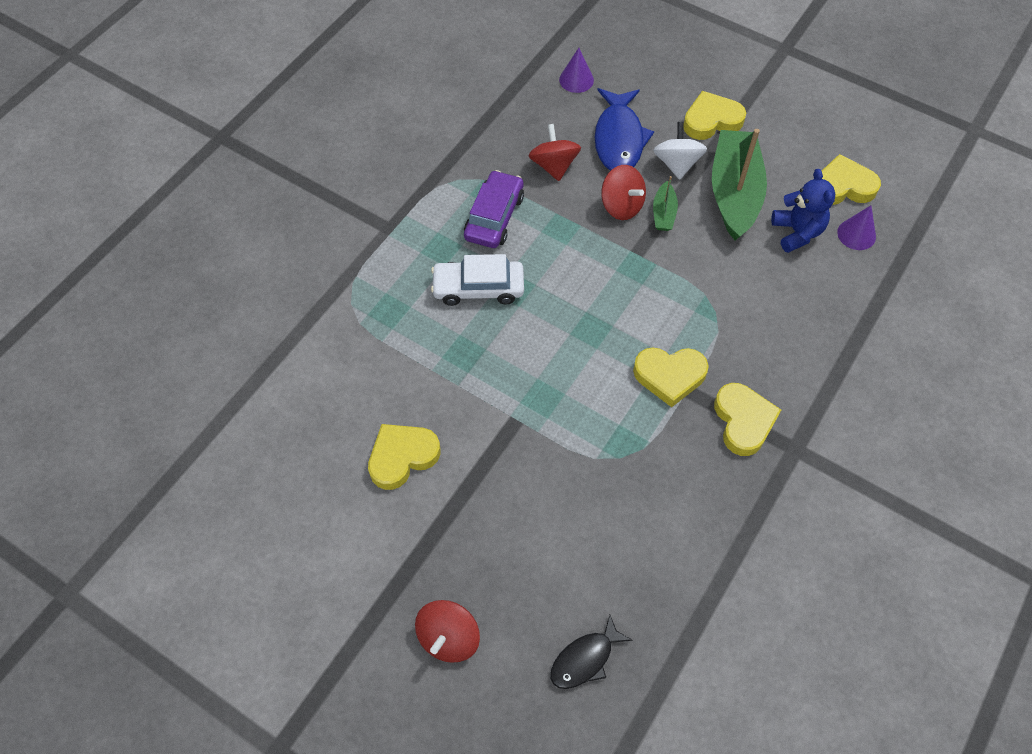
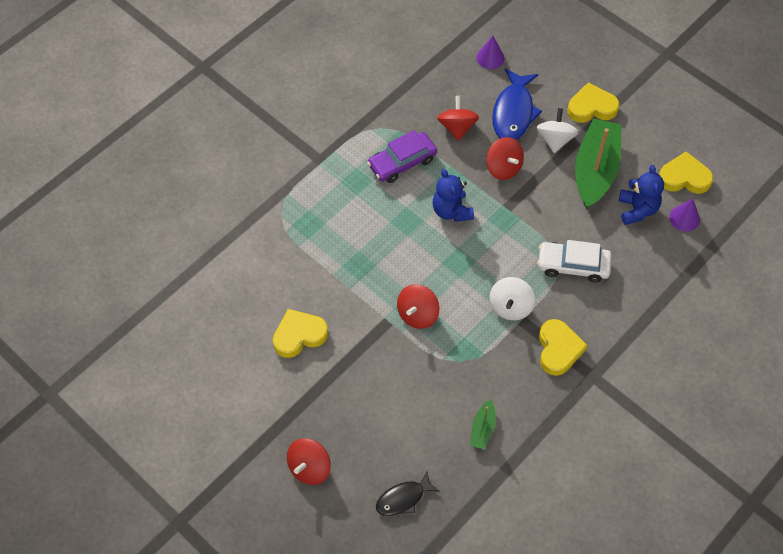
camera: 10 degrees right, 0 degrees up
(478, 288) = (379, 217): white car -> white car (573, 265)
(494, 217) = (402, 162): purple car -> purple car turned 150 degrees counterclockwise
(553, 405) = (417, 314): none -> red spinning top
(568, 267) = (451, 211): none -> blue teddy bear
(663, 213) = (535, 178): green boat -> green boat (482, 429)
(669, 376) = (510, 307): yellow heart -> white spinning top

